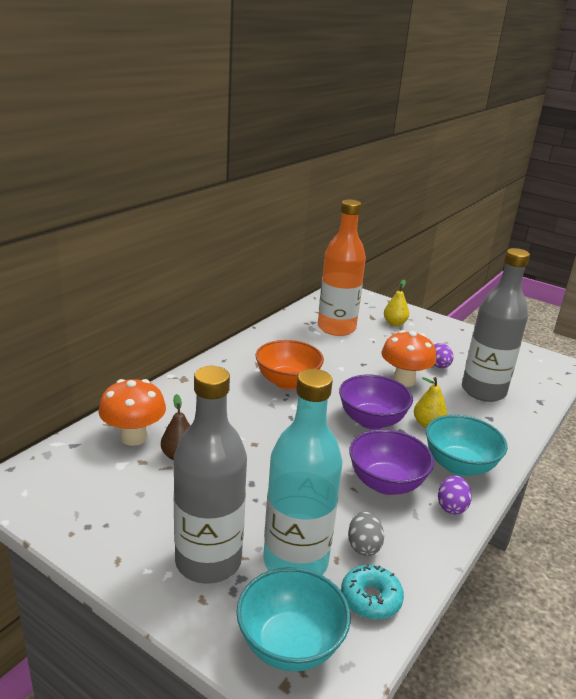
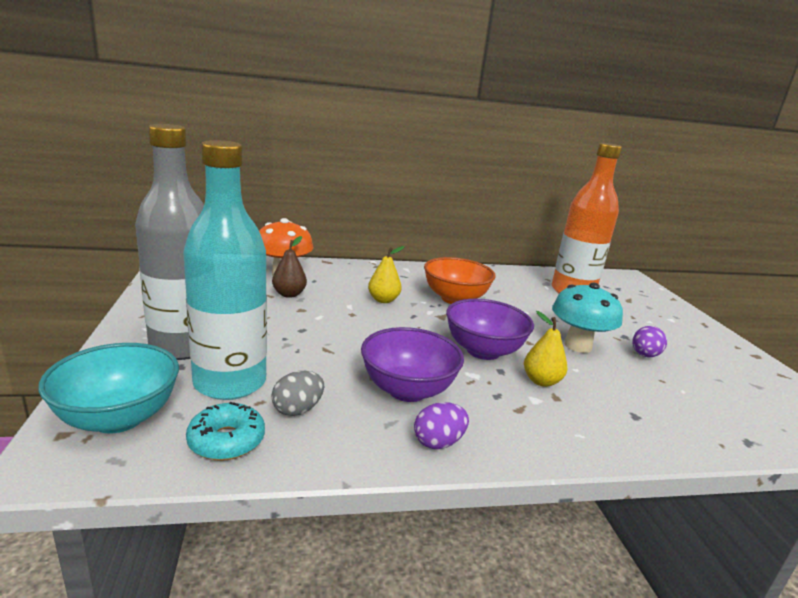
camera: 45 degrees right, 5 degrees down
(394, 323) = (649, 312): yellow pear -> yellow pear (383, 300)
(404, 380) = (577, 345): orange mushroom -> turquoise mushroom
(459, 466) = (514, 424): turquoise bowl -> none
(483, 391) = (670, 395): grey bottle -> none

